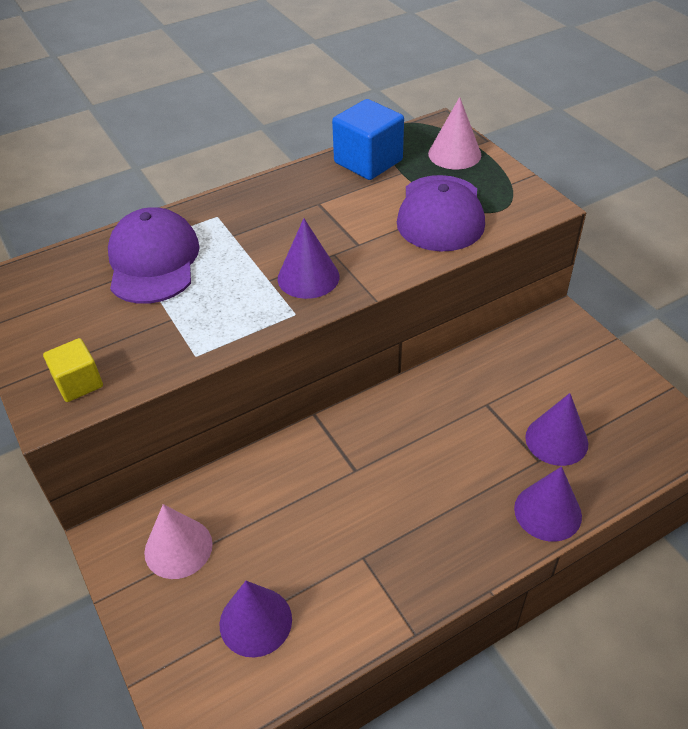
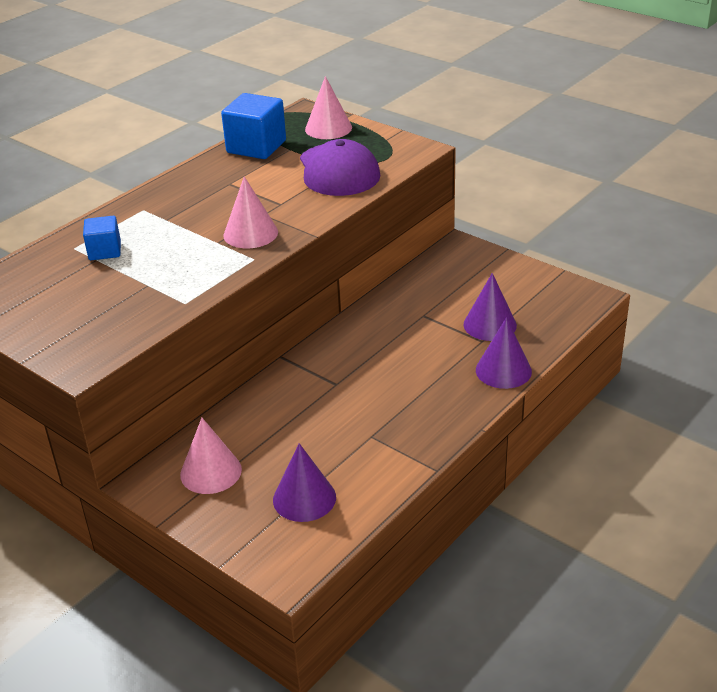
camera: 20 degrees left, 10 degrees down
(78, 383) = (93, 342): yellow cube -> none
(153, 261) = (105, 251): purple cap -> blue cube
(308, 277) = (250, 233): purple cone -> pink cone

